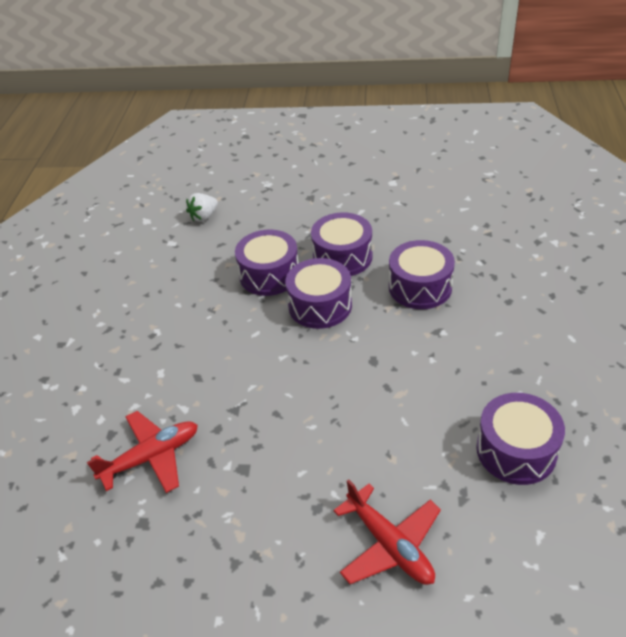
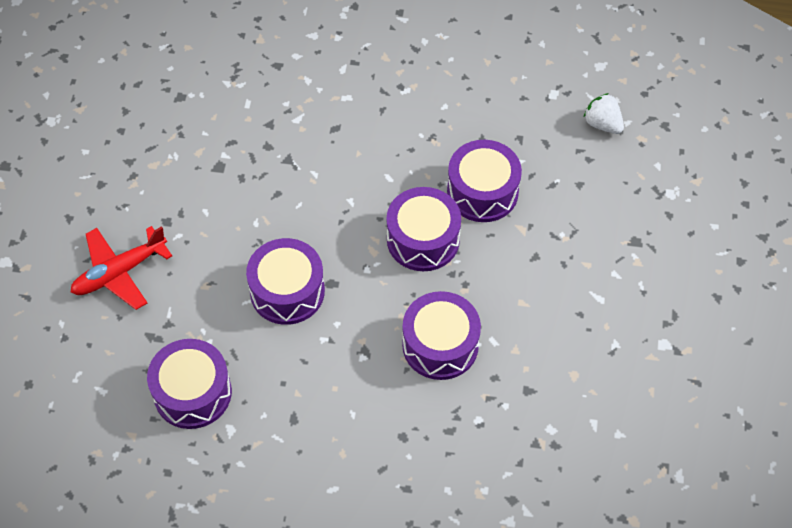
camera: 90 degrees right, 15 degrees up
(151, 457) = (245, 97): red plane -> none
(342, 257) = (506, 268): purple drum -> purple drum (287, 291)

